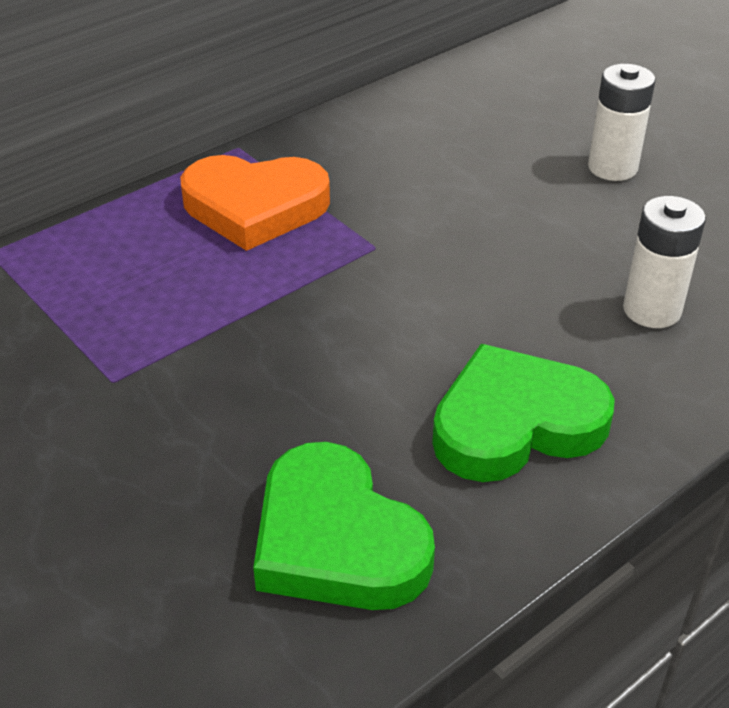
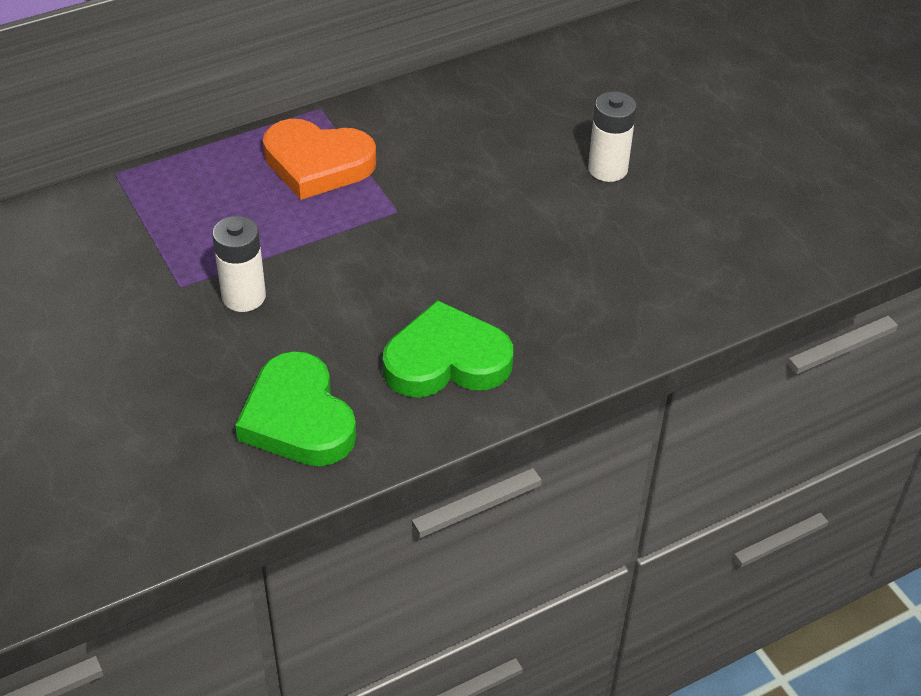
camera: 10 degrees right, 5 degrees up
(651, 310) = (581, 292): white battery -> white battery (243, 297)

